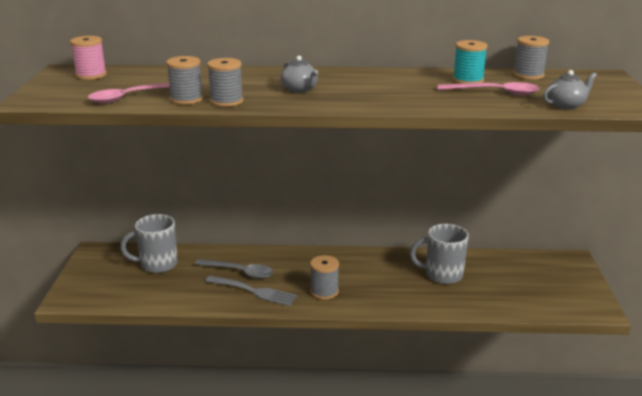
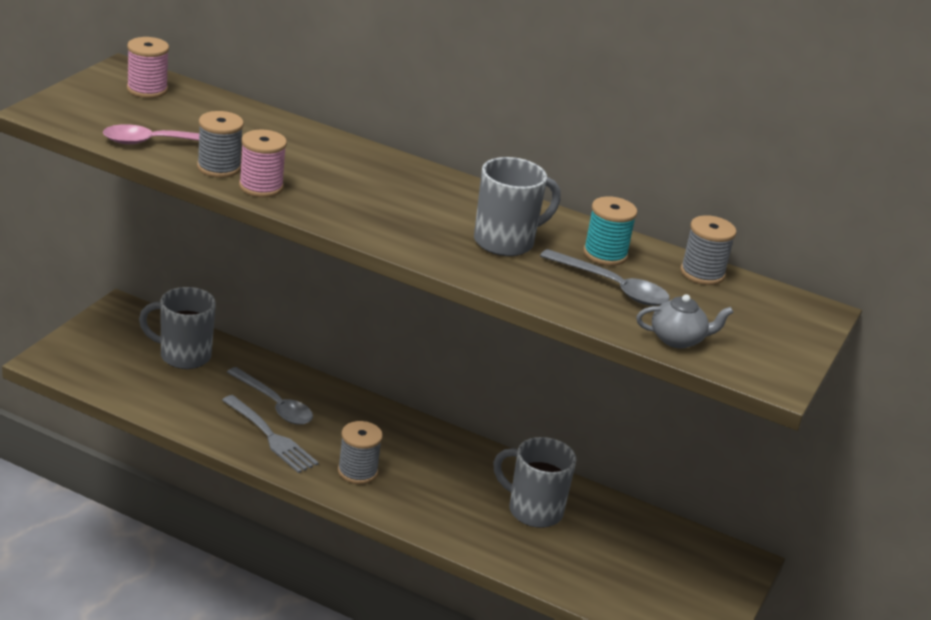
camera: 20 degrees right, 5 degrees up
(226, 101) = (261, 187): grey spool -> pink spool
(300, 89) = (368, 197): grey teapot -> none
(408, 89) = (506, 242): none -> grey mug
(495, 92) = (612, 287): pink spoon -> grey spoon

